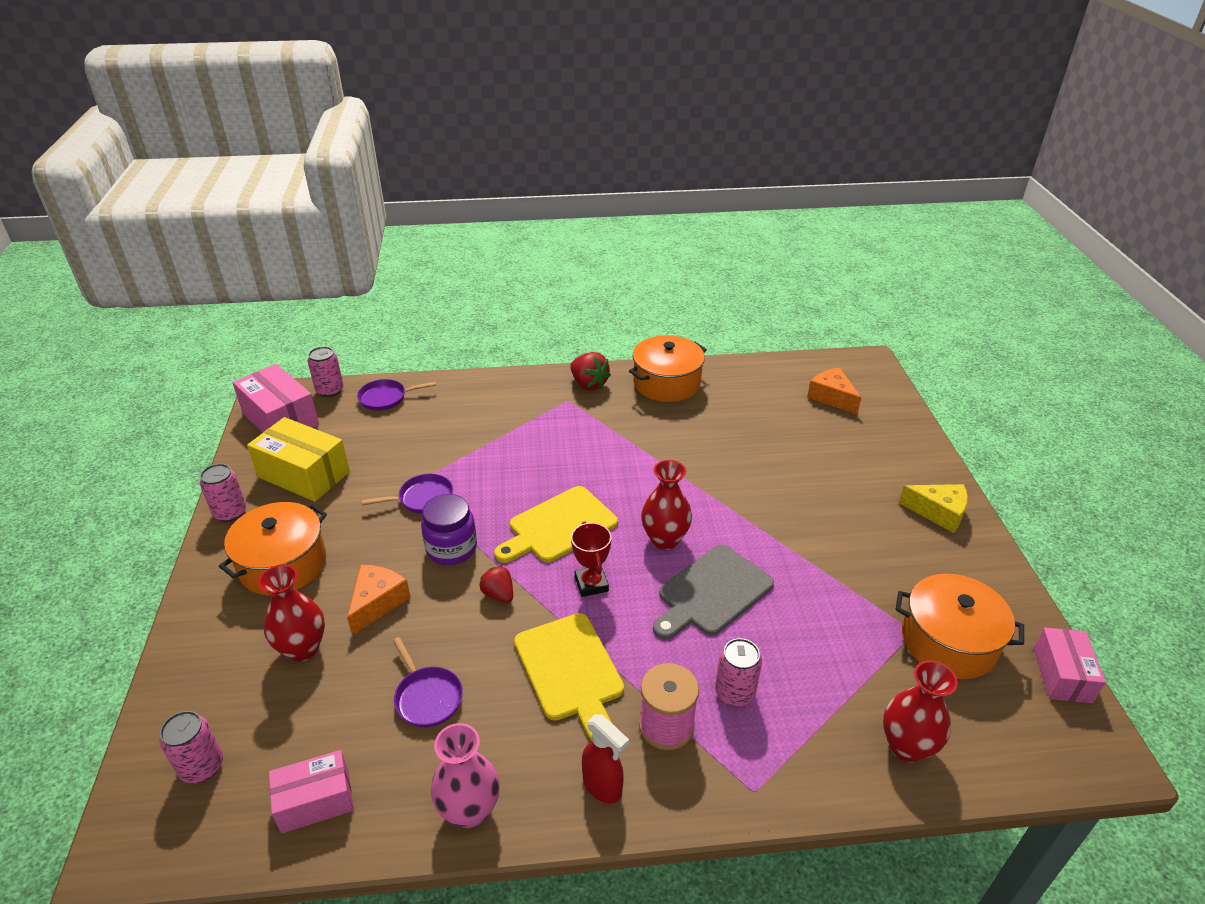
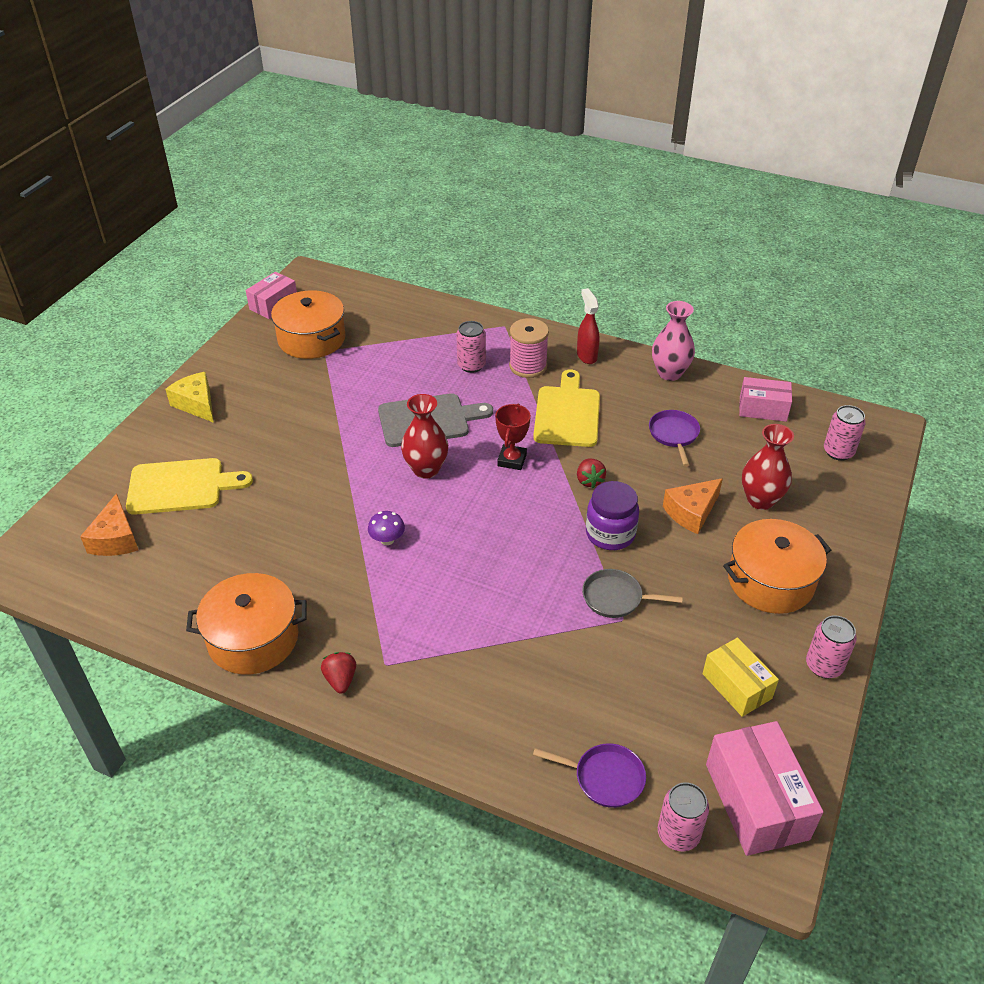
camera: 150 degrees left, 5 degrees up
(304, 474) = (736, 686): yellow box -> yellow box, size x0.64
(422, 498) = (616, 598): purple pan -> grey pan
(559, 527) = (504, 515): yellow cutting board -> yellow cutting board (181, 486)
(589, 384) = (340, 680): red strawberry -> red strawberry, size x0.66
(640, 470) = (387, 539): none -> purple mushroom
(906, 746) = (402, 312): red vase -> none

